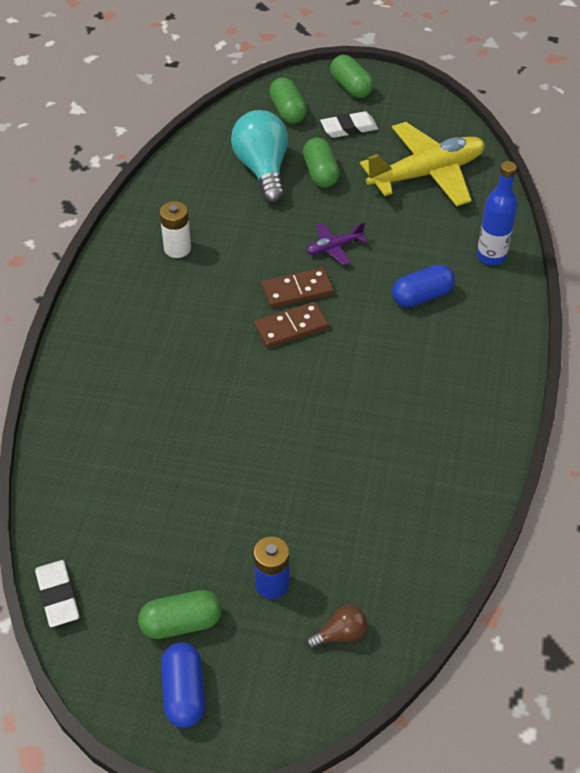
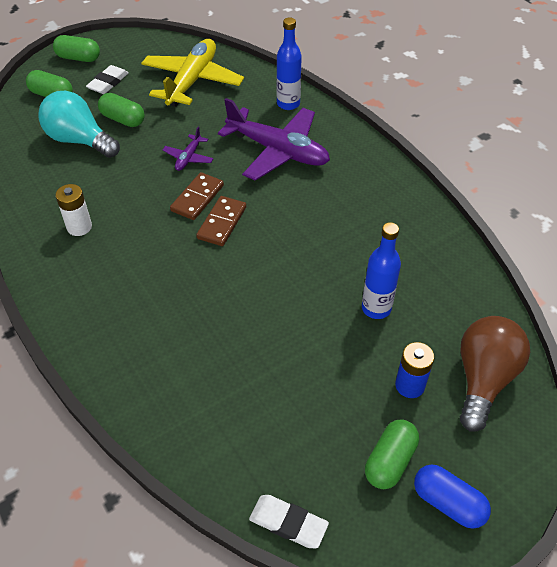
camera: 45 degrees left, 0 degrees up
(327, 501) = (376, 308): none -> blue bottle
(340, 634) = (483, 379): brown light bulb -> brown light bulb, size x2.16
(422, 296) = (278, 151): blue capsule -> purple plane

